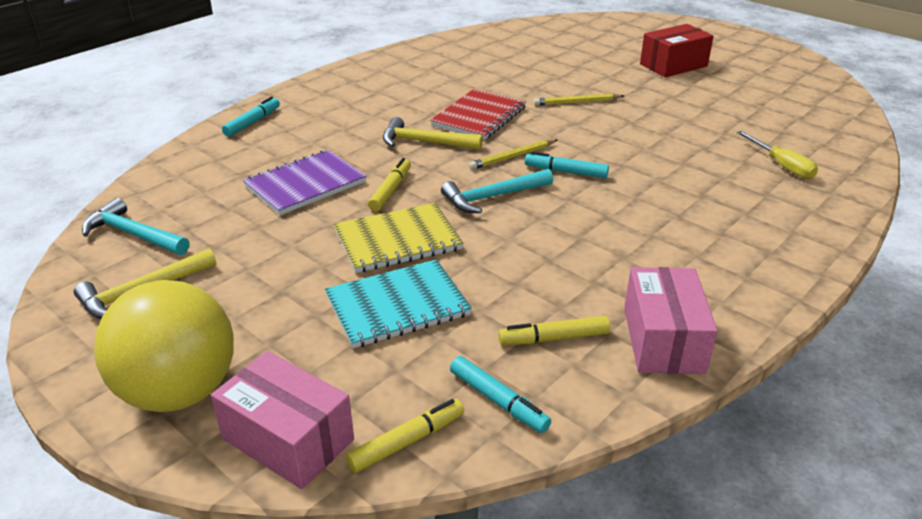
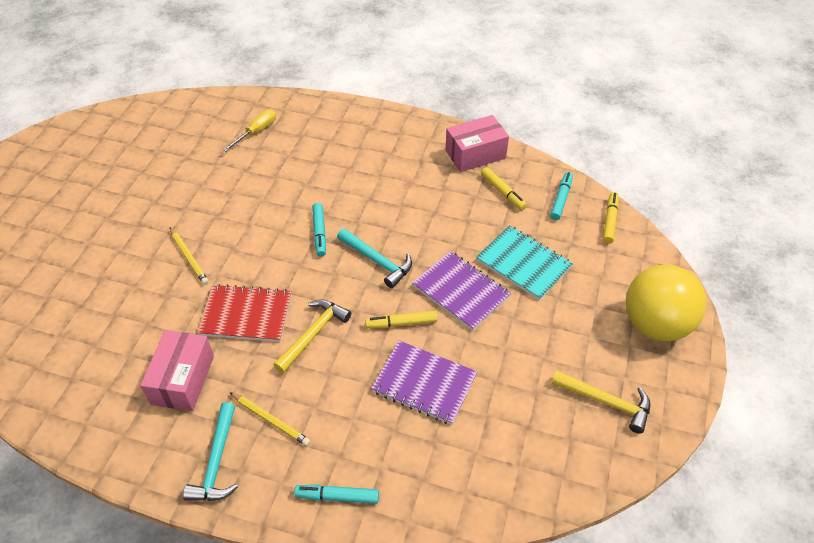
camera: 115 degrees left, 15 degrees up
(133, 234) = (558, 459): turquoise hammer -> turquoise hammer (217, 462)
(288, 439) = (643, 263): pink box -> pink box (182, 380)
(397, 240) = (461, 291): yellow notebook -> purple notebook
(406, 442) = (609, 221): yellow marker -> yellow marker turned 75 degrees clockwise
(425, 142) = (313, 334): yellow hammer -> yellow hammer turned 135 degrees counterclockwise
(512, 157) = (311, 269): yellow pencil -> yellow pencil (270, 420)
(673, 65) = (79, 212): red box -> none

